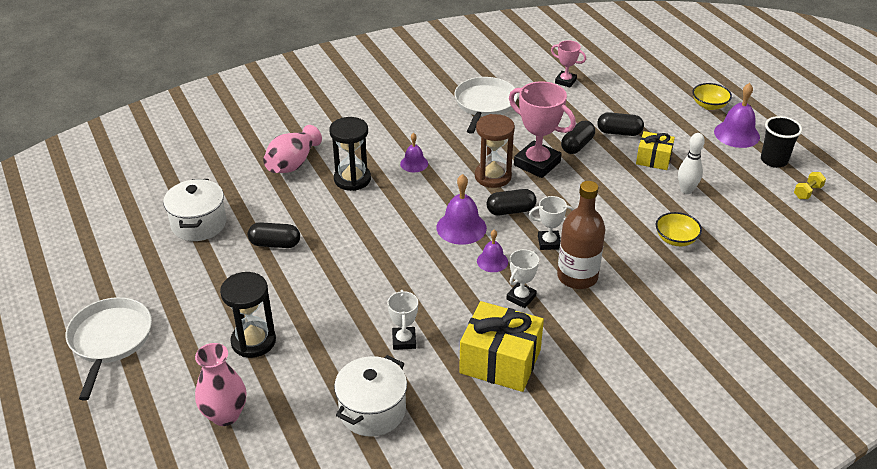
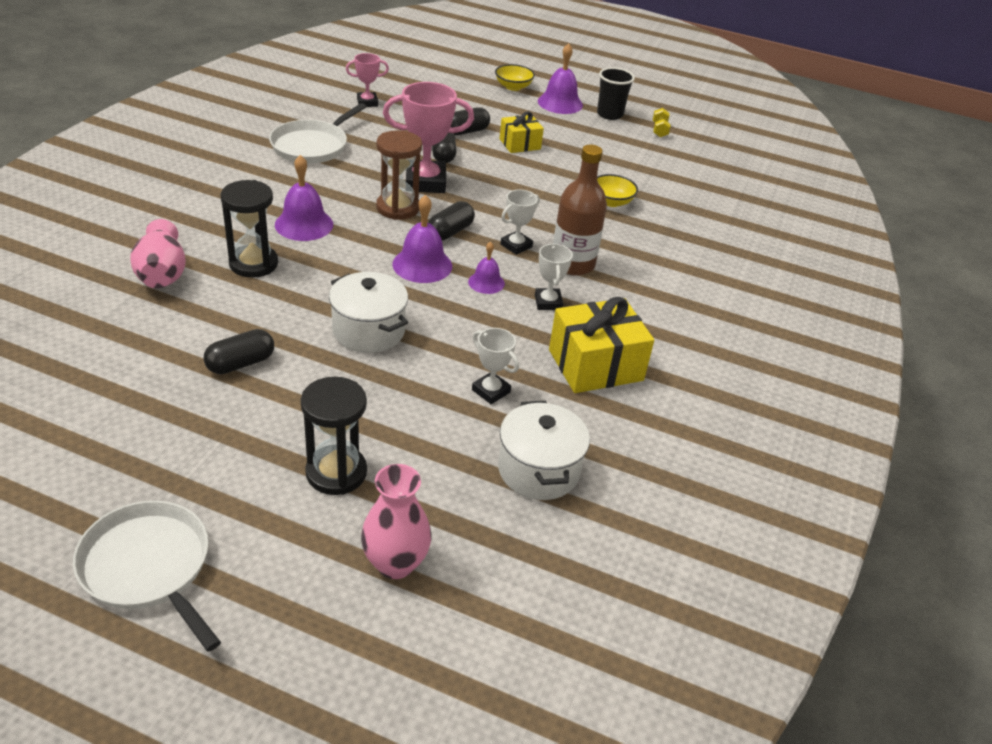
camera: 45 degrees left, 0 degrees up
(199, 224) = (115, 384): white pot -> white pot (368, 331)
(414, 163) = (304, 224): purple bell -> purple bell, size x1.66
(484, 104) = (312, 146): white pan -> white pan turned 120 degrees counterclockwise
(686, 190) = (574, 160): white bowling pin -> none

